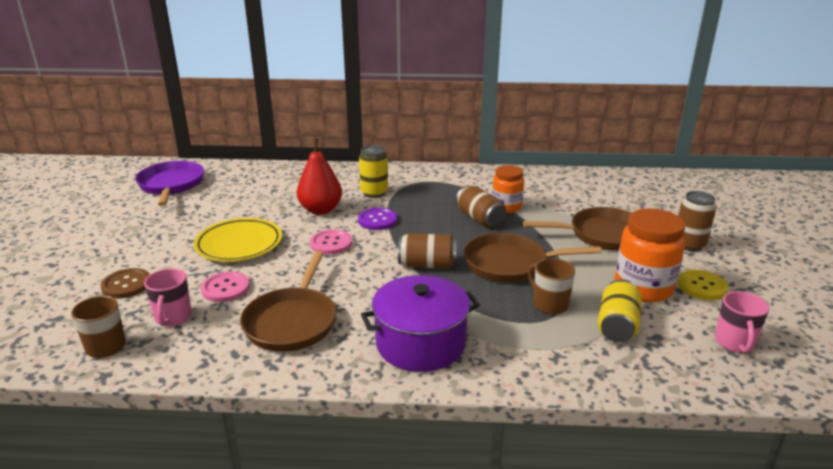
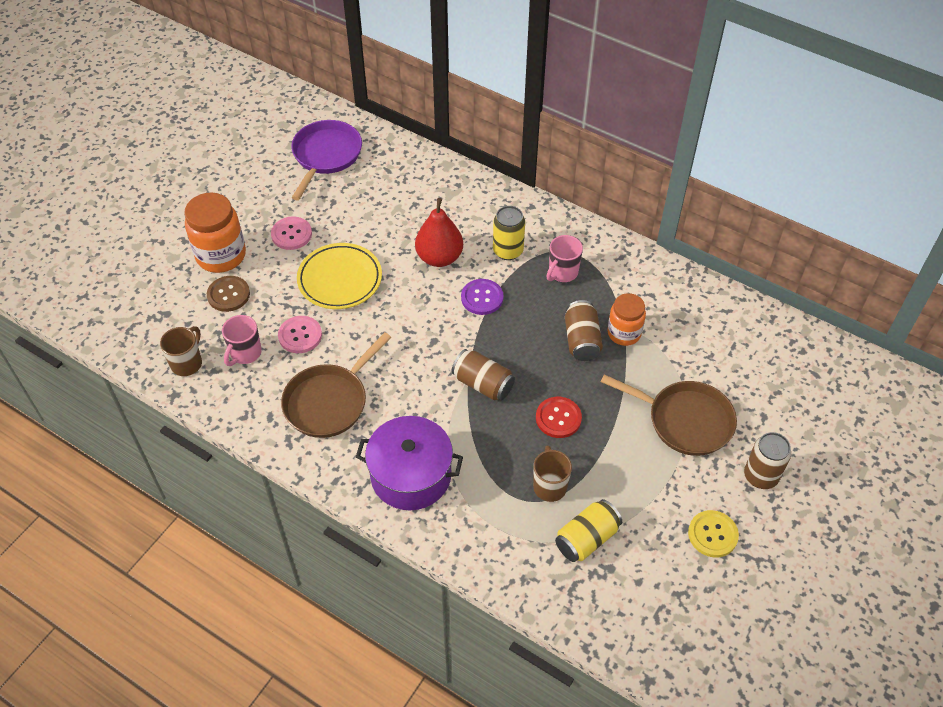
camera: 30 degrees right, 25 degrees up
(331, 243) = (418, 314): pink button -> pink button (291, 234)
(510, 264) = (558, 418): brown pan -> red button
(643, 288) = (654, 509): orange jar -> orange jar (221, 255)
(734, 343) = (670, 609): pink mug -> pink mug (562, 272)

